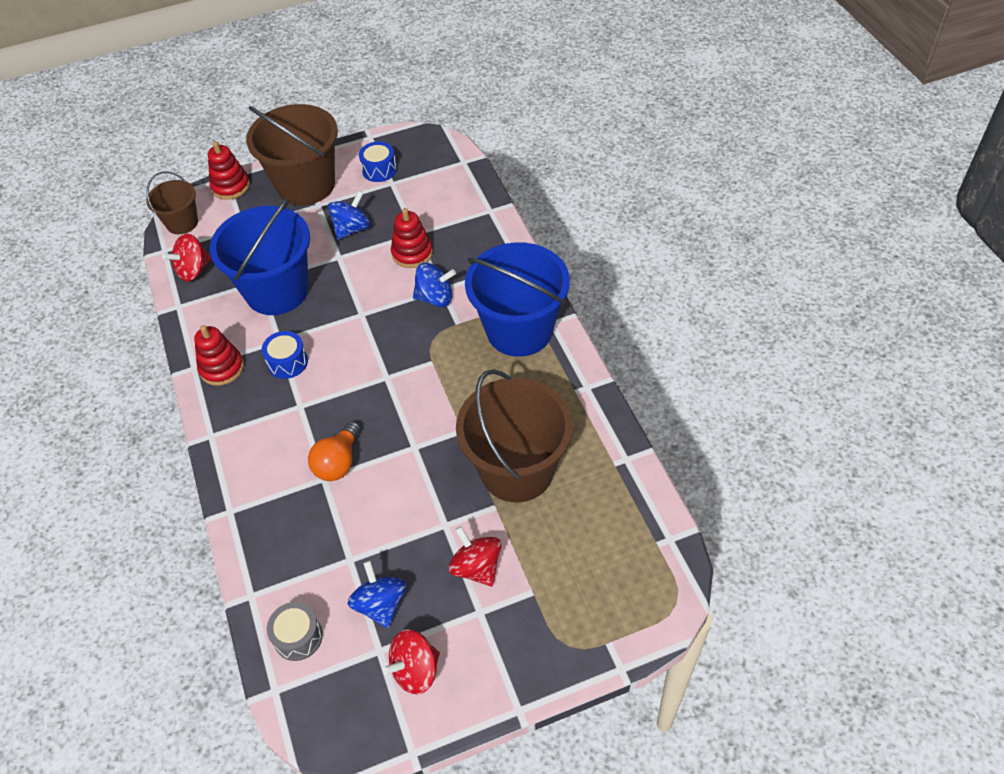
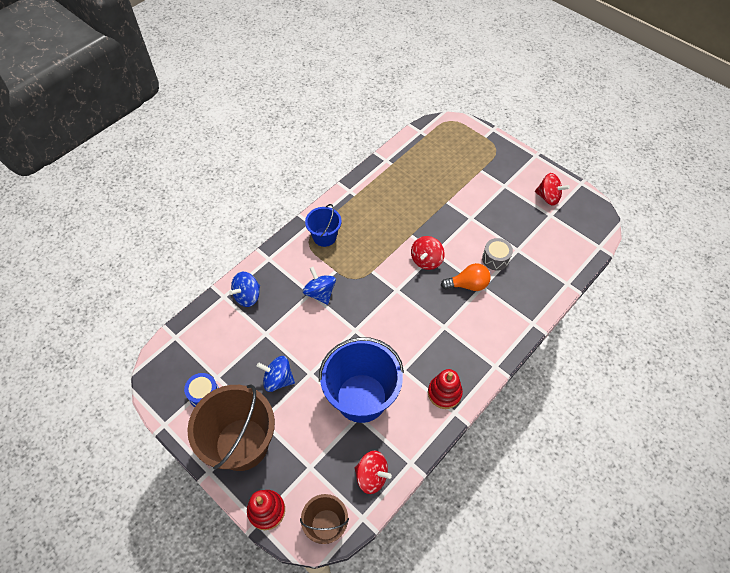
camera: 120 degrees left, 5 degrees up
(287, 362) = (417, 353): blue drum -> none
(298, 637) = (570, 251): grey drum -> grey drum (495, 259)
(381, 604) = (529, 225): blue spinning top -> blue spinning top (247, 296)
(412, 253) = (286, 326): red stacking toy -> none
(476, 567) = (484, 195): red spinning top -> red spinning top (426, 260)
(517, 470) = (420, 201): brown bucket -> none
(519, 330) = (324, 237): blue bucket -> blue bucket, size x0.53

